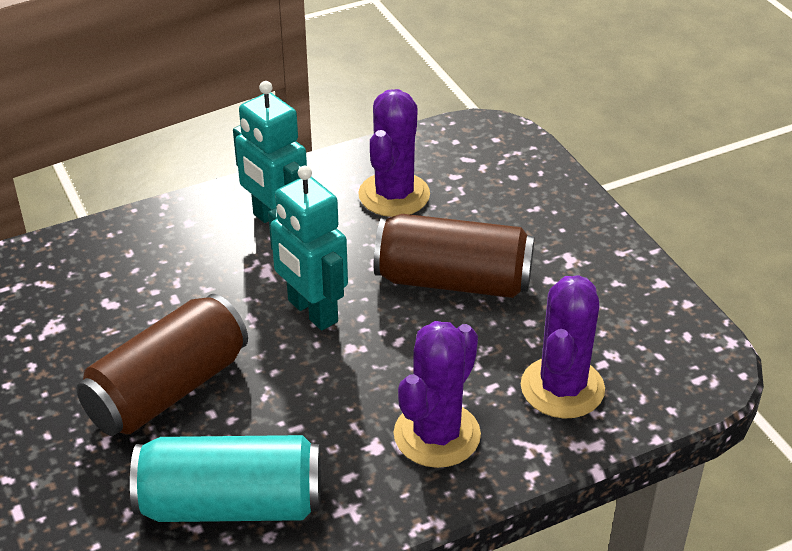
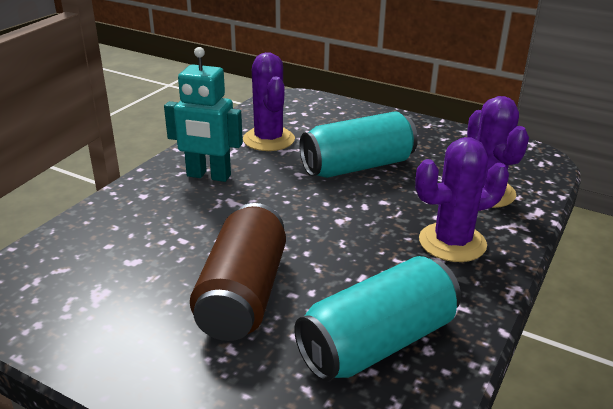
camera: 35 degrees left, 10 degrees down
(312, 311) = (291, 211): turquoise robot -> none
(437, 435) = (452, 242): purple cactus -> purple cactus turned 75 degrees clockwise
(453, 281) = (357, 166): brown can -> turquoise can

